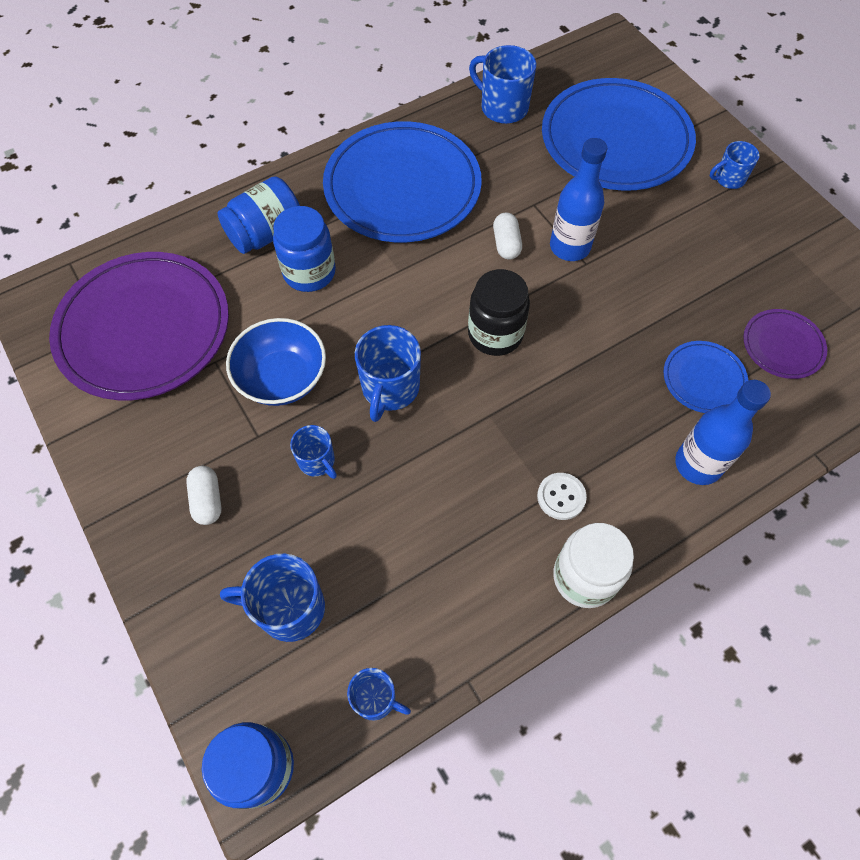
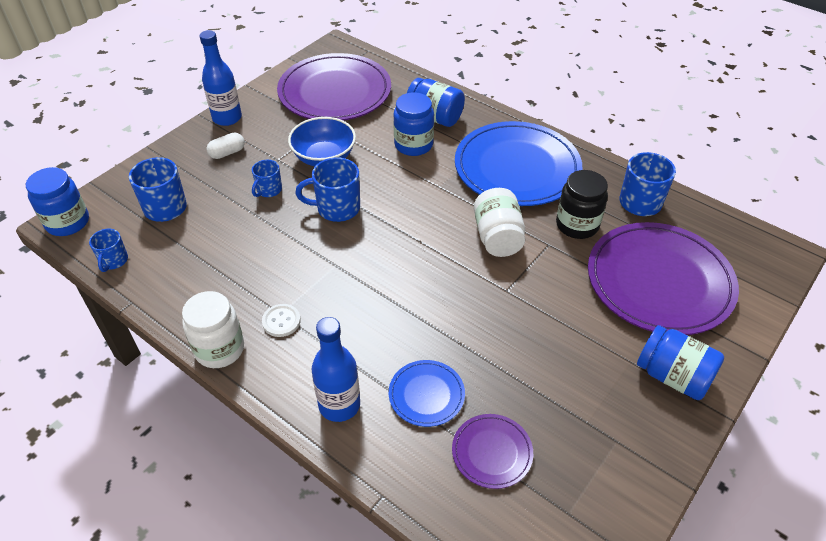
camera: 70 degrees right, 15 degrees down
(495, 334) = (408, 251): black jar -> black jar (577, 225)
(506, 244) = (497, 237): white capsule -> white jar
(569, 247) = (517, 276): blue bottle -> blue bottle (227, 118)
(616, 140) = (659, 281): blue plate -> purple plate
(729, 179) = (673, 376): blue mug -> blue jar

